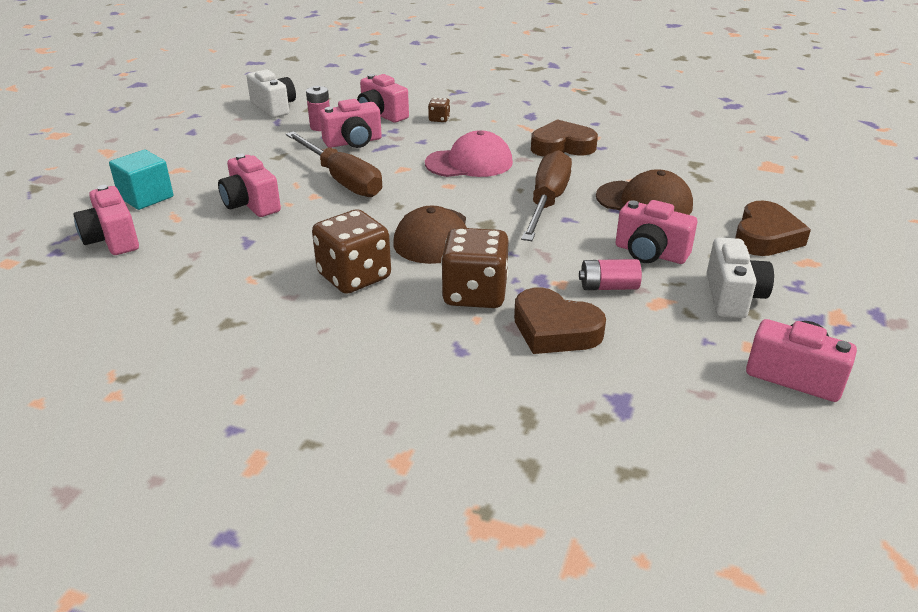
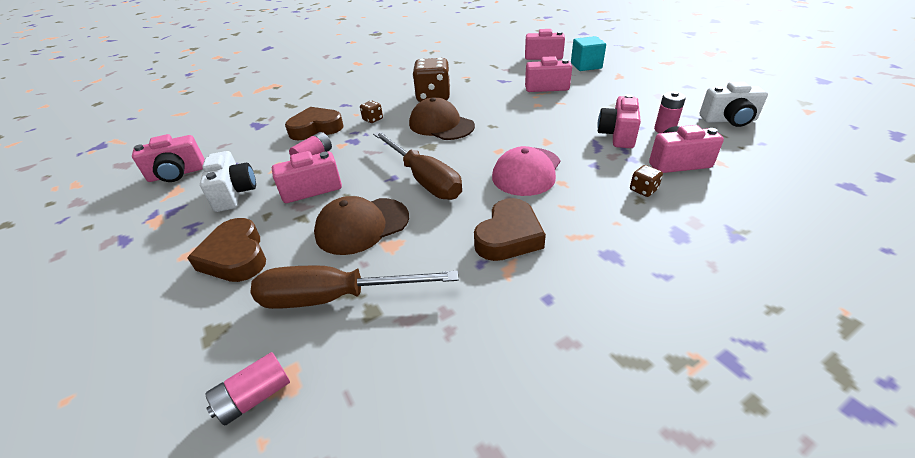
camera: 130 degrees right, 5 degrees up
(342, 180) = (550, 117): brown screwdriver -> brown screwdriver (335, 297)
(475, 294) = (373, 119): brown dice -> brown dice, size x0.46
(733, 297) = (234, 193): white camera -> white camera turned 150 degrees counterclockwise
(790, 168) = (255, 397): none -> pink battery

